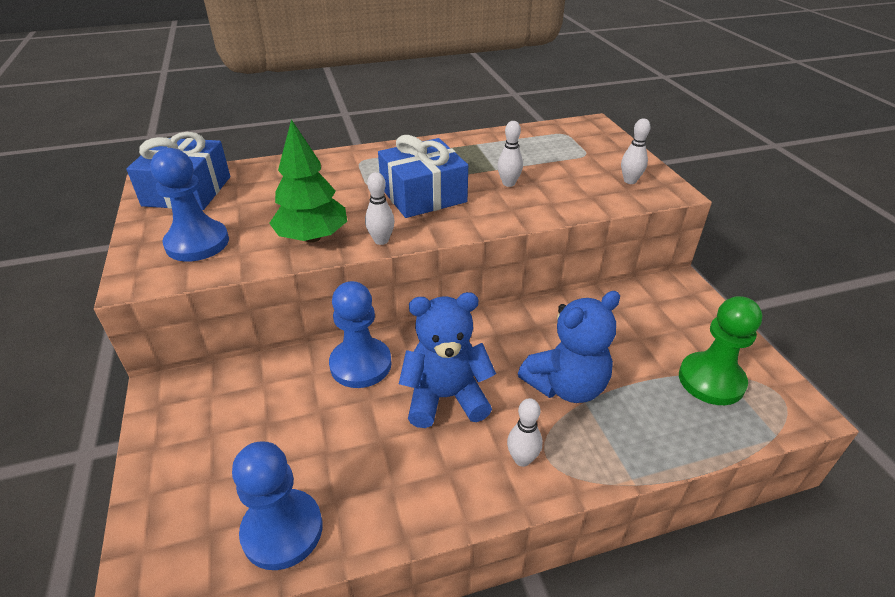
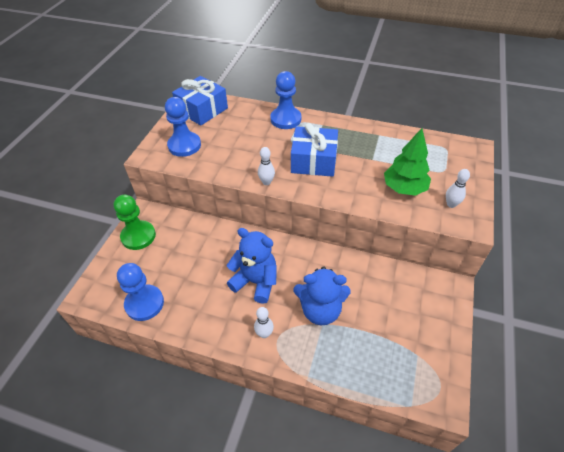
camera: 35 degrees right, 10 degrees up
(312, 237) = (236, 165): green tree -> green tree (404, 188)
(360, 364) = (231, 242): blue pawn -> blue pawn (285, 119)
(508, 183) = (370, 173): white bowling pin -> none
(711, 380) = (406, 354): green pawn -> green pawn (138, 236)

